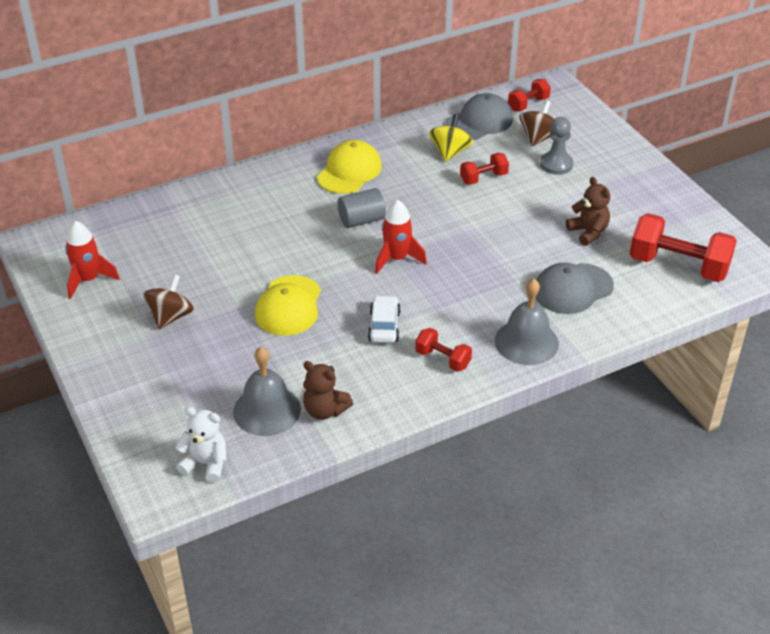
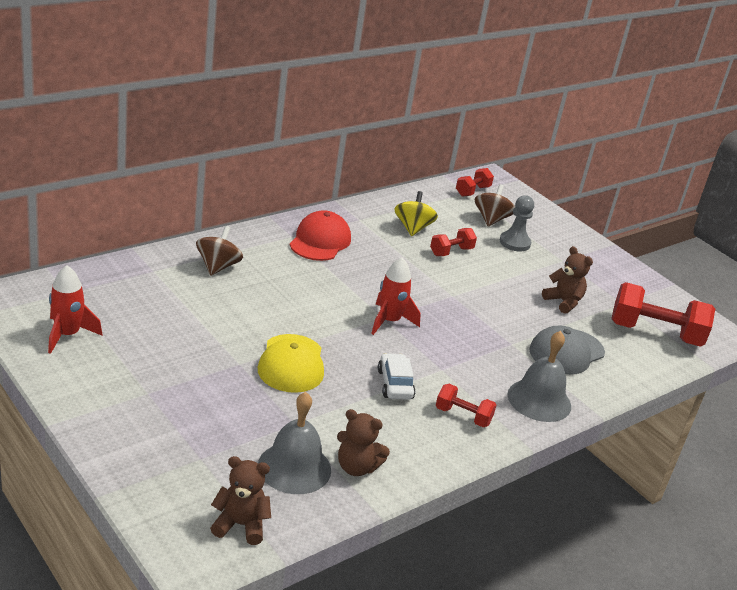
camera: 15 degrees left, 10 degrees down
(170, 316) = (167, 372): brown spinning top -> brown spinning top (218, 266)
(206, 464) = (240, 525): white teddy bear -> brown teddy bear
(349, 171) = (320, 241): yellow cap -> red cap
(361, 220) = (344, 285): grey cylinder -> none
(479, 121) = (432, 203): grey cap -> none

